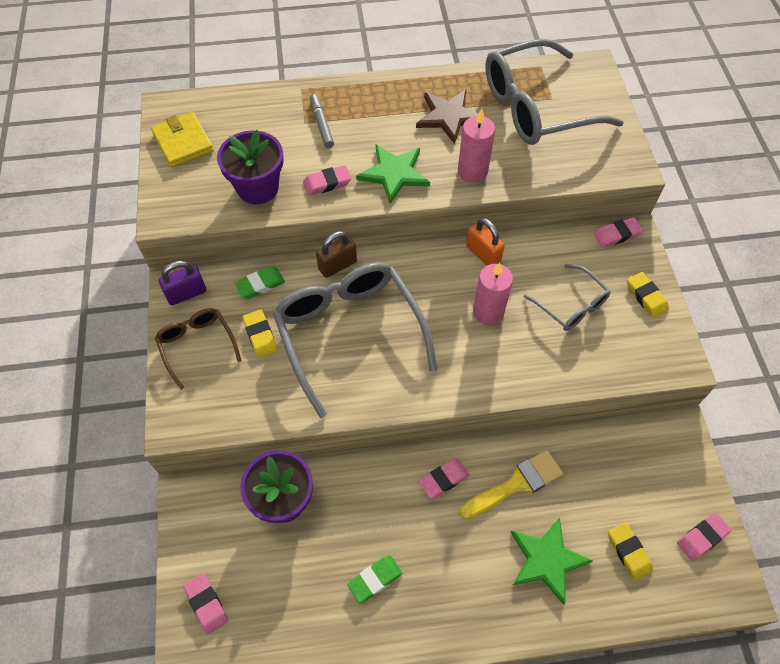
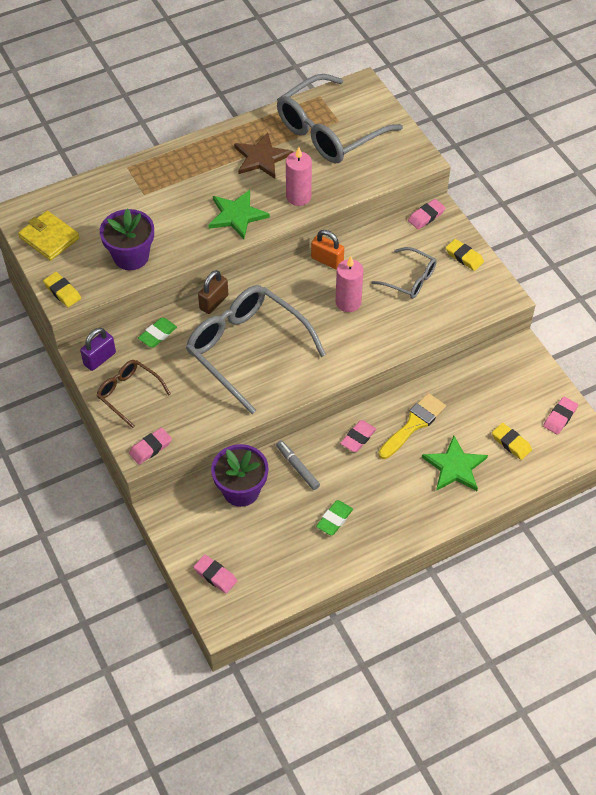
camera: 20 degrees left, 5 degrees down
(260, 335) = (176, 372): yellow eraser -> yellow eraser (62, 292)
(321, 124) = (159, 192): grey marker -> grey marker (297, 467)
(327, 183) = (186, 237): pink eraser -> pink eraser (150, 448)

